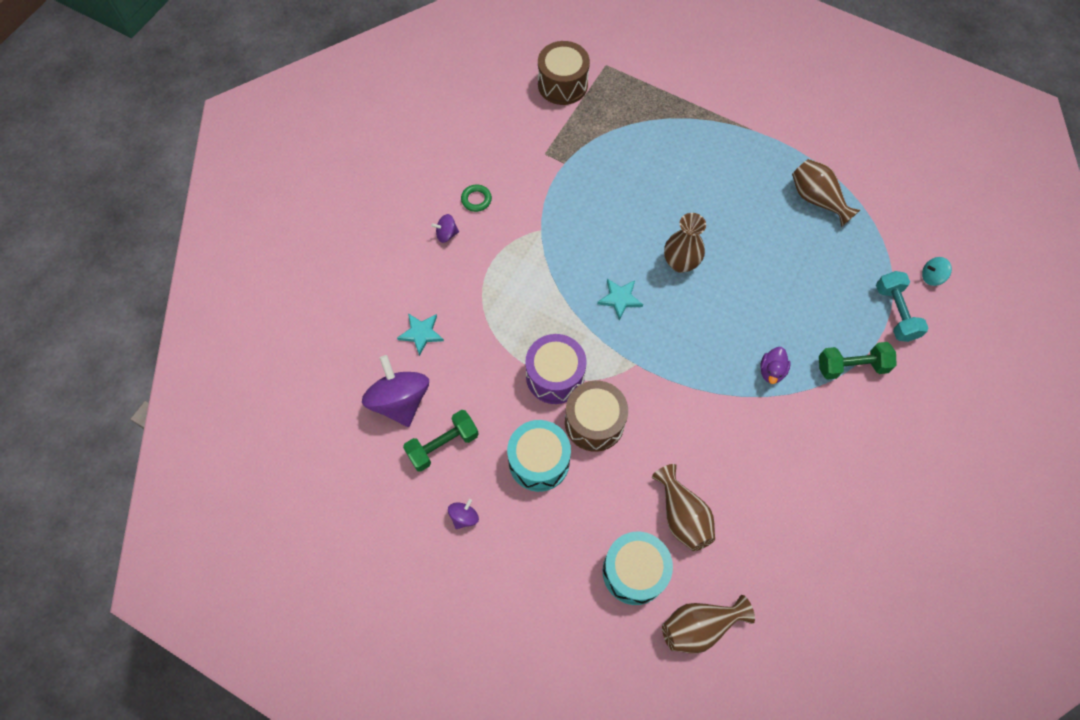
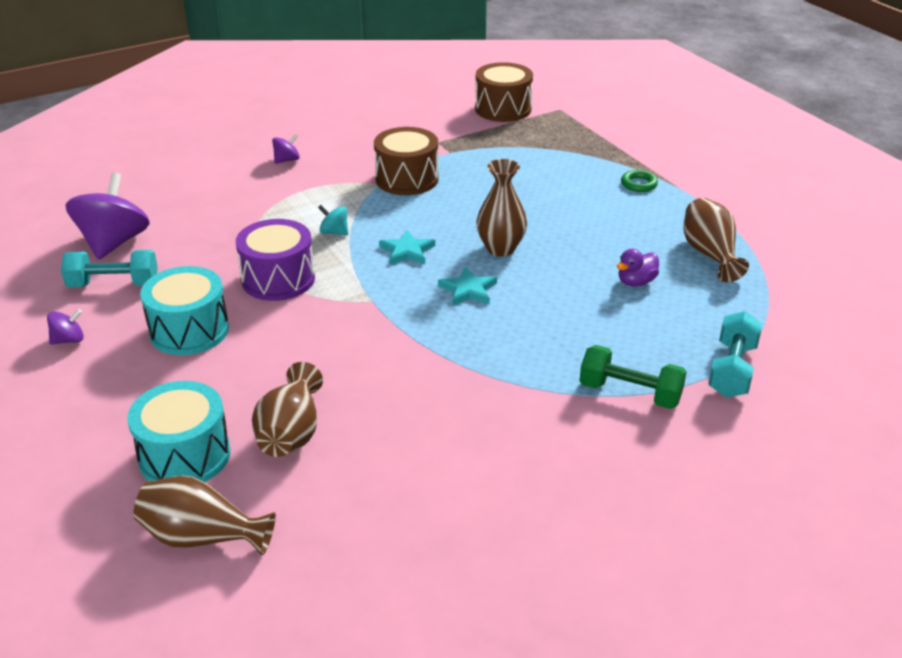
camera: 30 degrees right, 30 degrees down
(421, 333) = (187, 209): turquoise star -> turquoise star (468, 290)
(443, 445) = (114, 284): green dumbbell -> turquoise dumbbell
(446, 234) = (287, 160): purple spinning top -> purple spinning top turned 120 degrees clockwise
(476, 200) = (339, 149): green ring -> green ring (638, 184)
(594, 422) = (279, 325): brown drum -> brown drum (407, 179)
(771, 371) = (523, 360): purple duck -> purple duck (636, 282)
(931, 277) = (810, 358): turquoise spinning top -> turquoise spinning top (334, 232)

